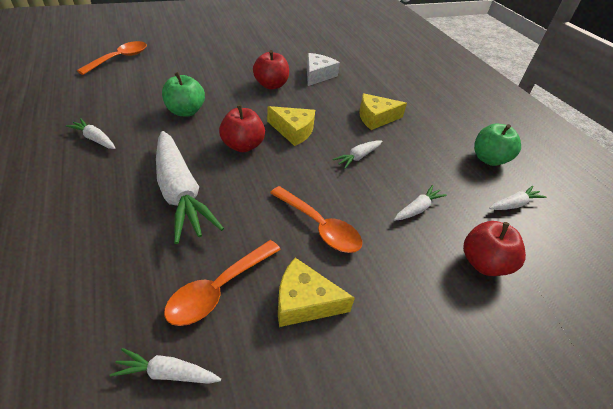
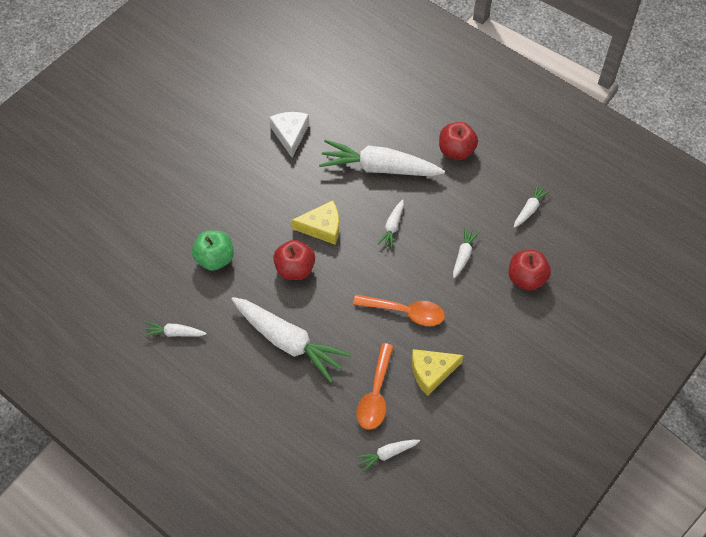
camera: 25 degrees left, 15 degrees up
(120, 59) = (84, 226): orange spoon -> none
(271, 85) = (258, 177): red apple -> red apple (456, 151)
(376, 118) = (379, 168): yellow cheese -> white carrot
(489, 159) = (494, 166): green apple -> none

